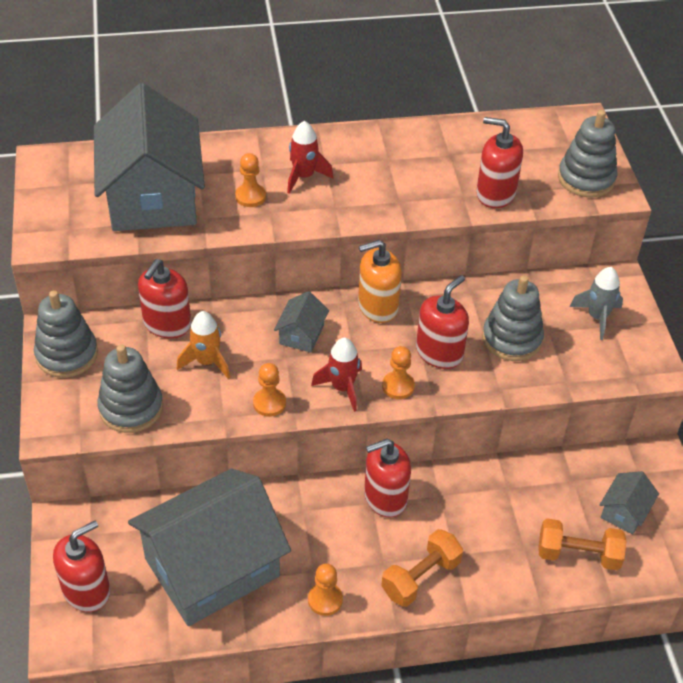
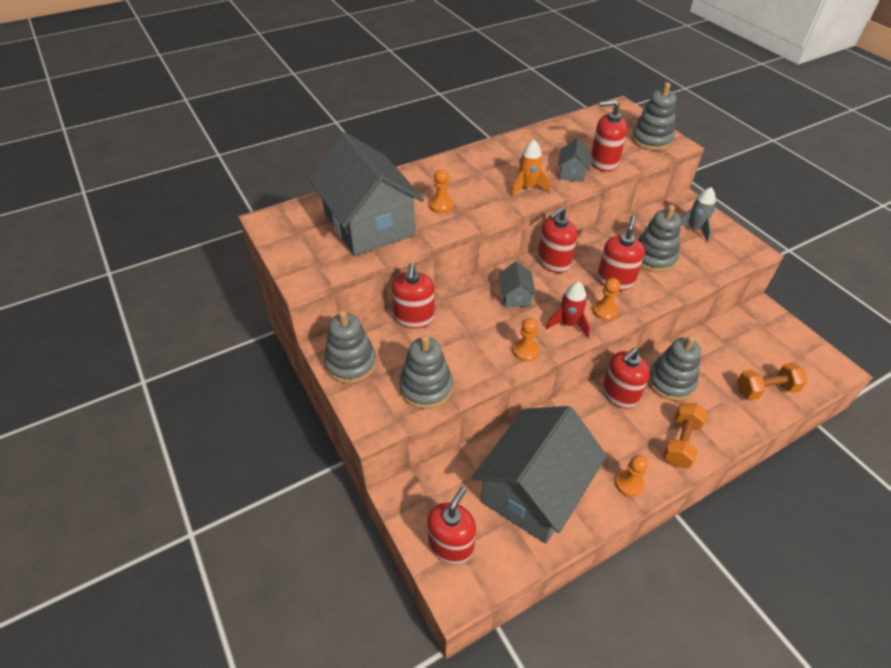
camera: 20 degrees left, 0 degrees up
(207, 362) = (461, 336): orange rocket -> orange rocket (527, 187)
(304, 176) = (469, 183): red rocket -> none
(377, 306) = (553, 262): orange soap dispenser -> red soap dispenser
(460, 504) = (670, 382): none -> grey stacking toy
(624, 512) = (771, 352): grey house -> grey house (572, 172)

